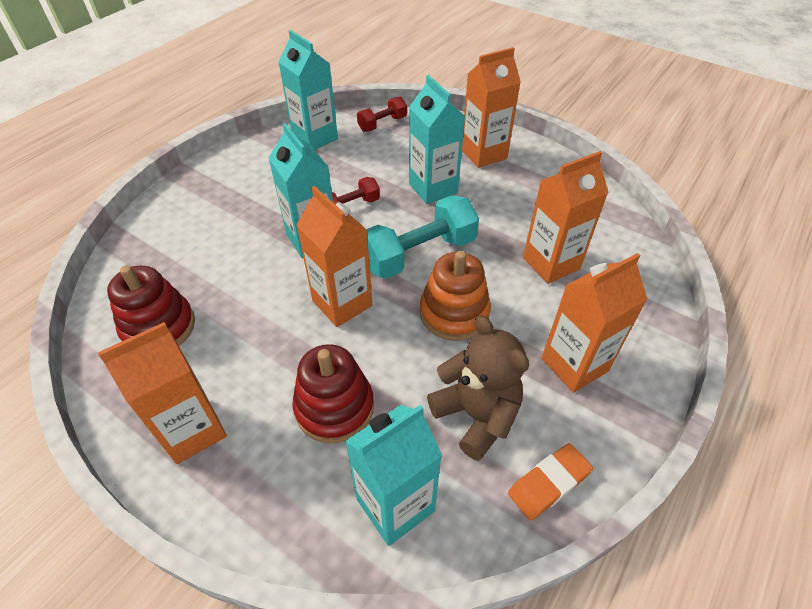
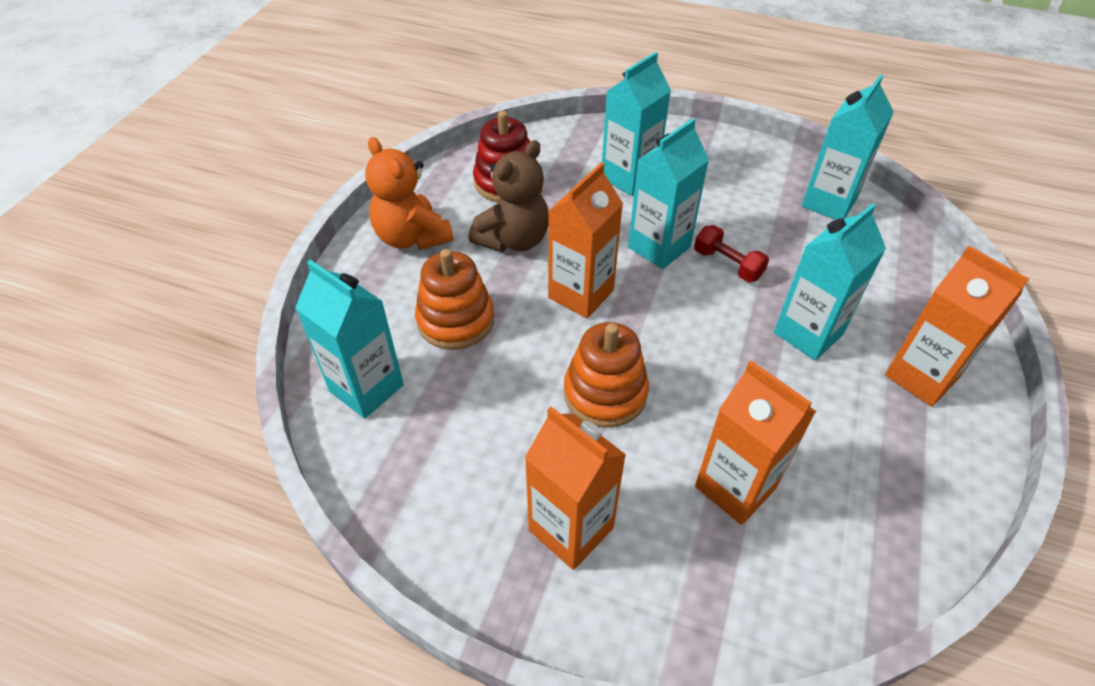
camera: 75 degrees right, 0 degrees up
(192, 430) = (412, 237): orange carton -> orange teddy bear
(215, 235) = (629, 178): none -> turquoise carton
(334, 407) = (455, 320): red stacking toy -> orange stacking toy
(382, 124) = (905, 255): red dumbbell -> none
(419, 254) = (683, 343): turquoise dumbbell -> none
(476, 415) = (474, 436): brown teddy bear -> brown teddy bear (514, 240)
(548, 483) = (408, 514): orange eraser -> none

